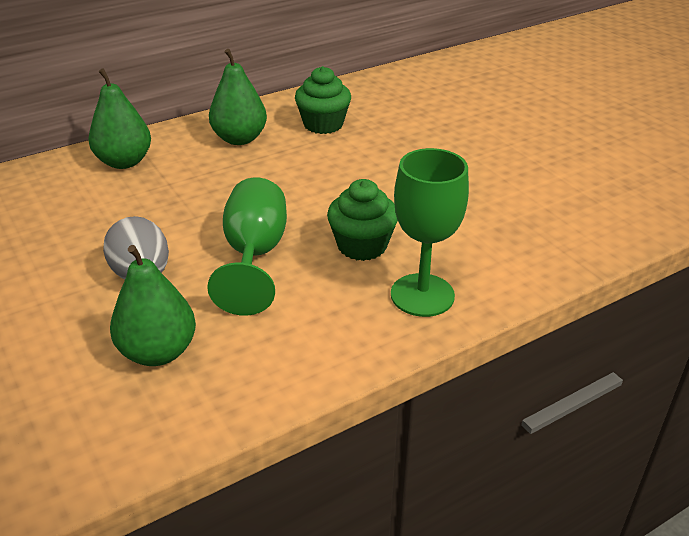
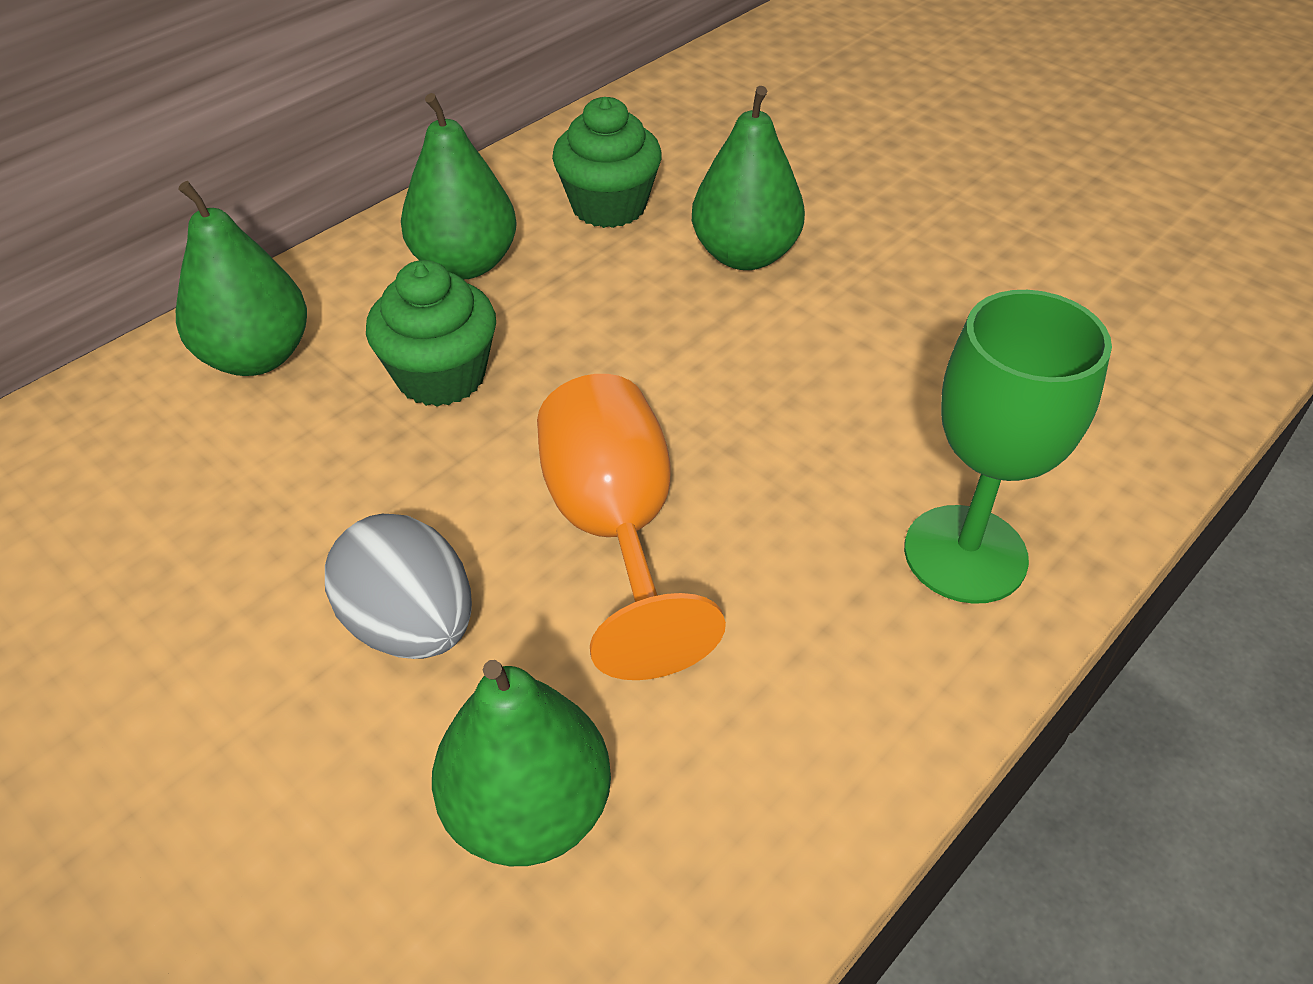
camera: 15 degrees left, 10 degrees up
(254, 255) = (615, 530): green goblet -> orange goblet
(362, 246) = (805, 465): green cupcake -> green cupcake (441, 376)
(381, 154) = (744, 255): none -> green pear

